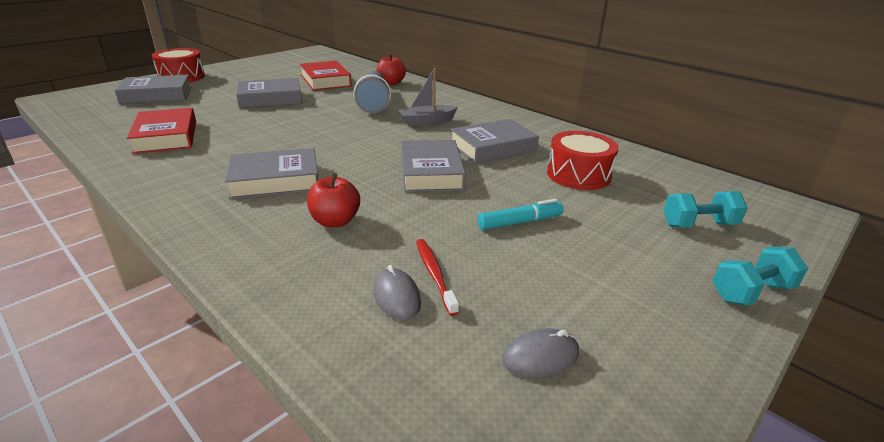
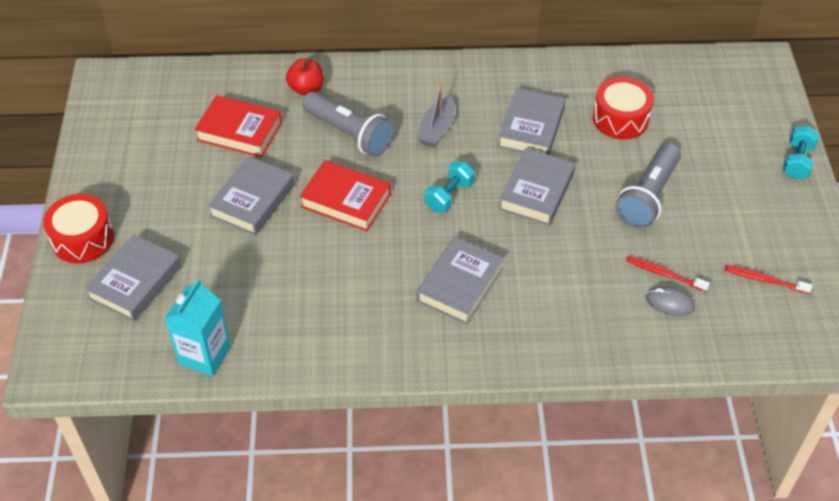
camera: 45 degrees left, 20 degrees up
(101, 127) = (205, 355): none -> turquoise carton
(166, 137) = (285, 316): red book -> red book (346, 200)
(335, 221) = (558, 284): red apple -> none
(431, 172) = (536, 191): grey book -> grey book turned 75 degrees clockwise
(519, 222) = (648, 197): turquoise marker -> grey flashlight
(540, 357) = (764, 280): grey mouse -> red toothbrush
(698, 225) = (729, 121): turquoise dumbbell -> turquoise dumbbell (449, 196)

